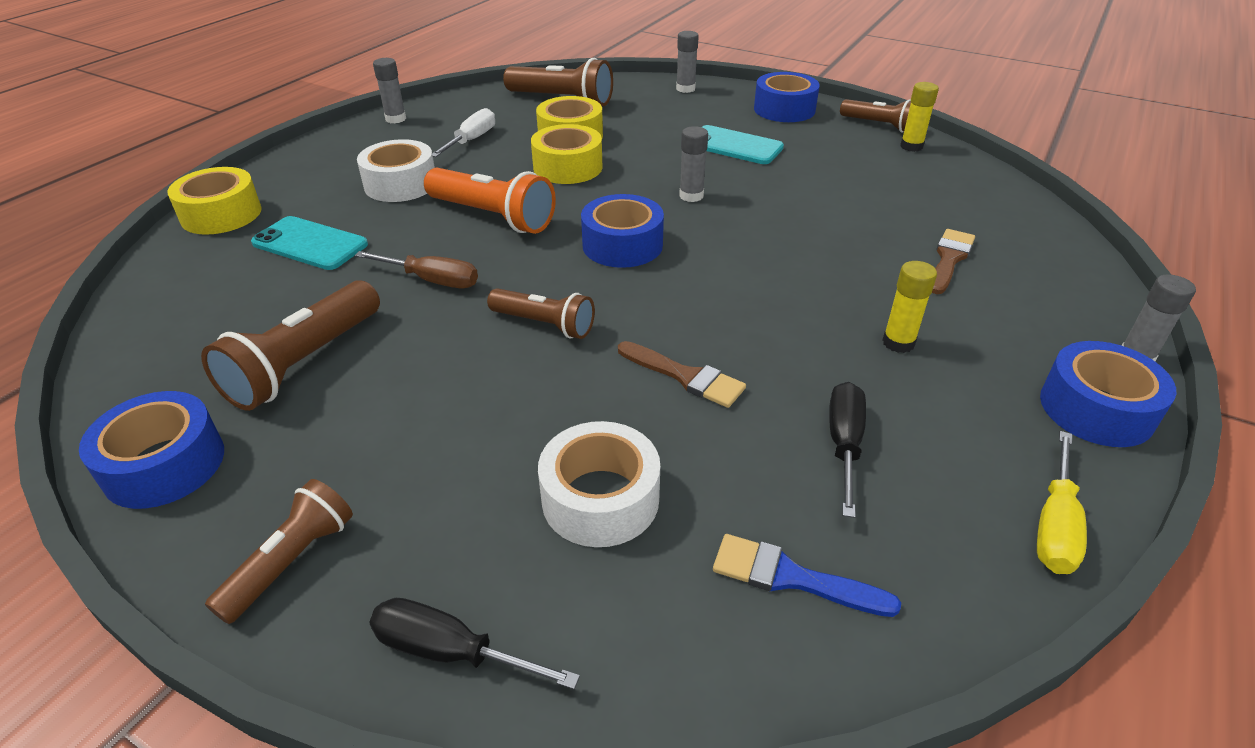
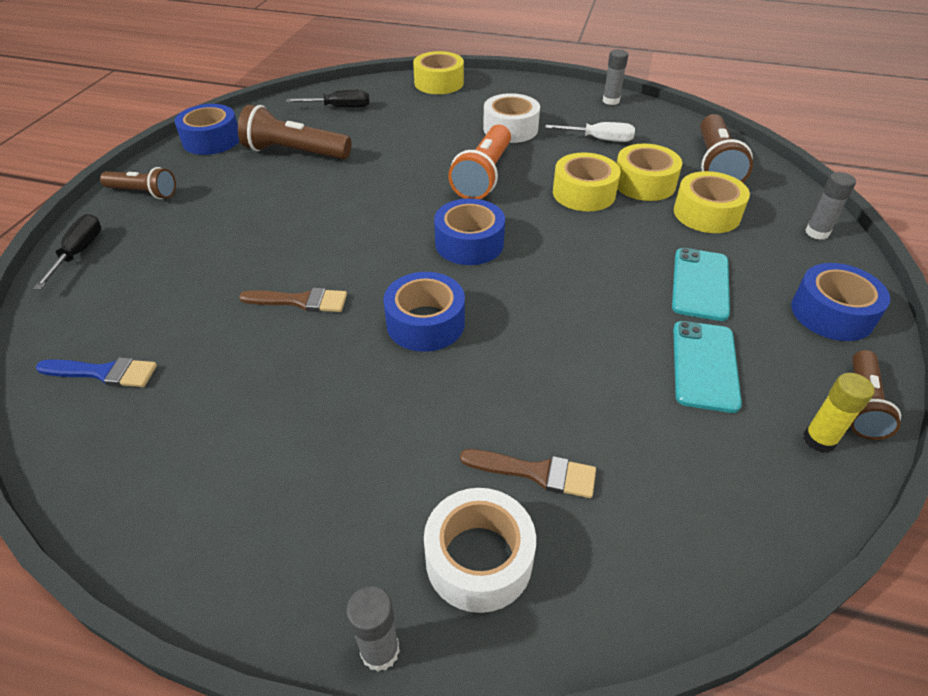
camera: 75 degrees right, 5 degrees up
(310, 244) = (417, 119): turquoise phone -> turquoise phone (704, 365)
(431, 280) = (390, 171): brown screwdriver -> none
(544, 324) = (350, 227): brown flashlight -> none
(600, 499) = (179, 282): white tape -> white tape (479, 559)
(636, 121) = (706, 213): none -> yellow tape
(685, 376) = (300, 301): brown brush -> brown brush turned 105 degrees counterclockwise
(691, 196) = (573, 269): grey glue stick -> none
(791, 577) = (104, 373): blue brush -> blue brush turned 90 degrees clockwise
(844, 445) = (227, 394): black screwdriver -> black screwdriver (339, 107)
(898, 343) = (367, 427): yellow glue stick -> none
(1055, 524) = (132, 531): yellow screwdriver -> none
(1096, 409) = (283, 590): blue tape -> blue tape (425, 323)

